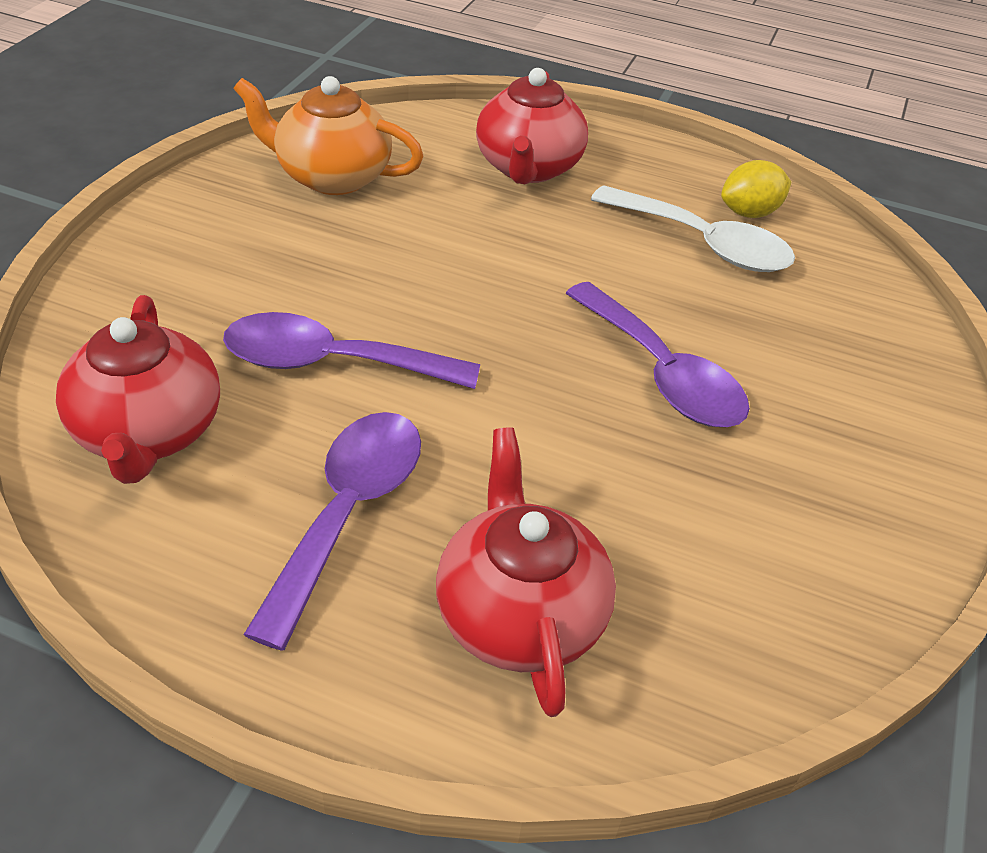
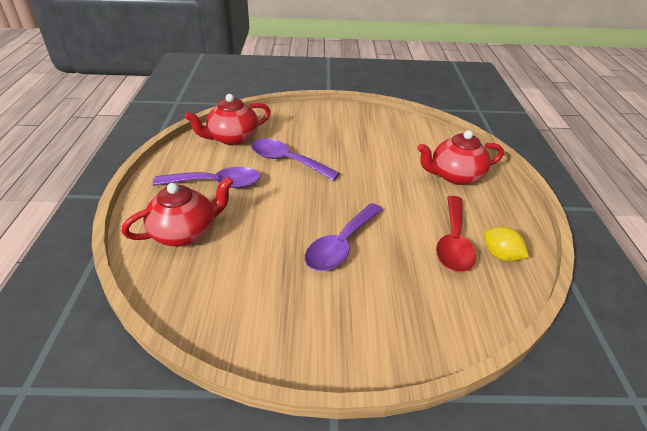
camera: 70 degrees right, 5 degrees down
(331, 363) = (287, 161): purple spoon -> purple spoon turned 45 degrees counterclockwise
(332, 176) = (393, 132): orange teapot -> none
(704, 243) = (453, 242): white spoon -> red spoon

